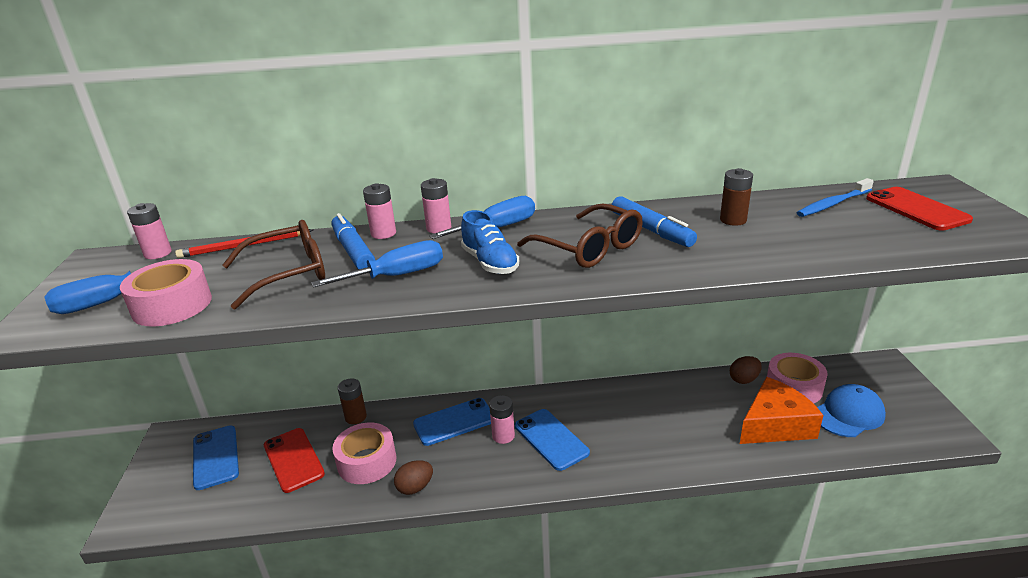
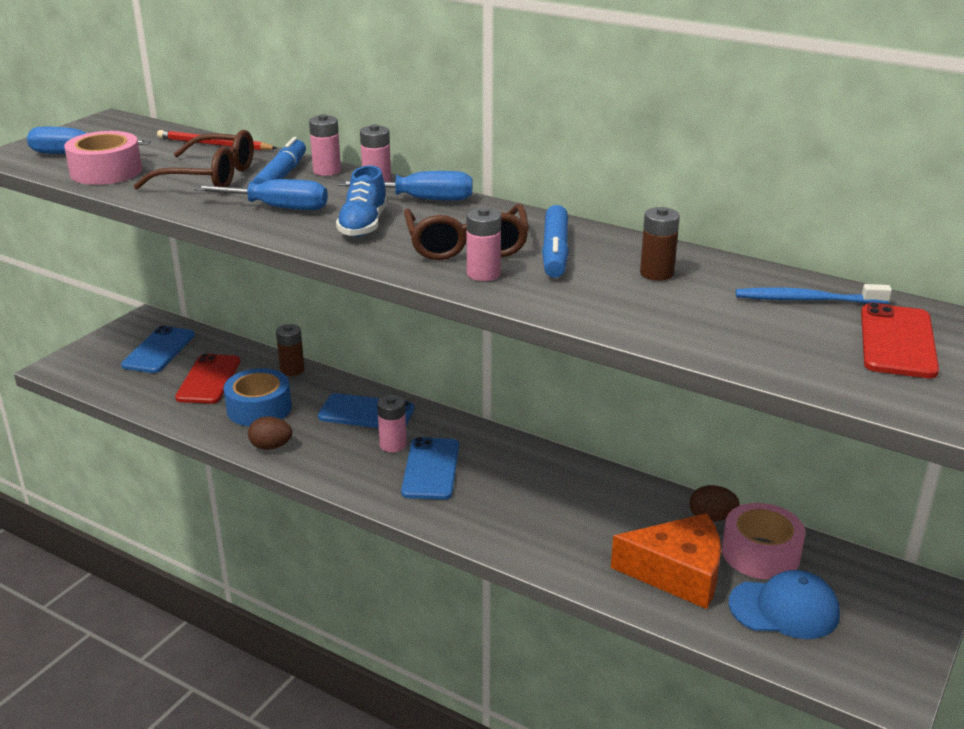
camera: 35 degrees right, 0 degrees up
(158, 253) = (152, 129): pink battery -> pink battery (483, 274)
(367, 461) = (259, 408): pink tape -> blue tape

